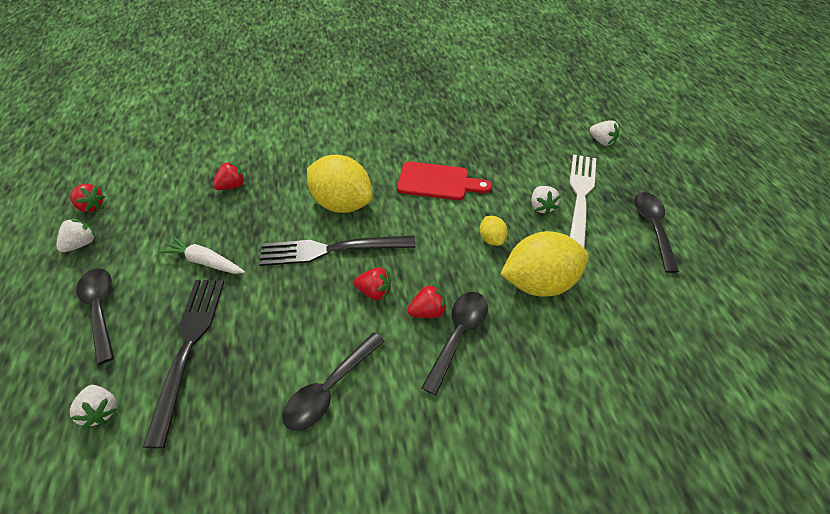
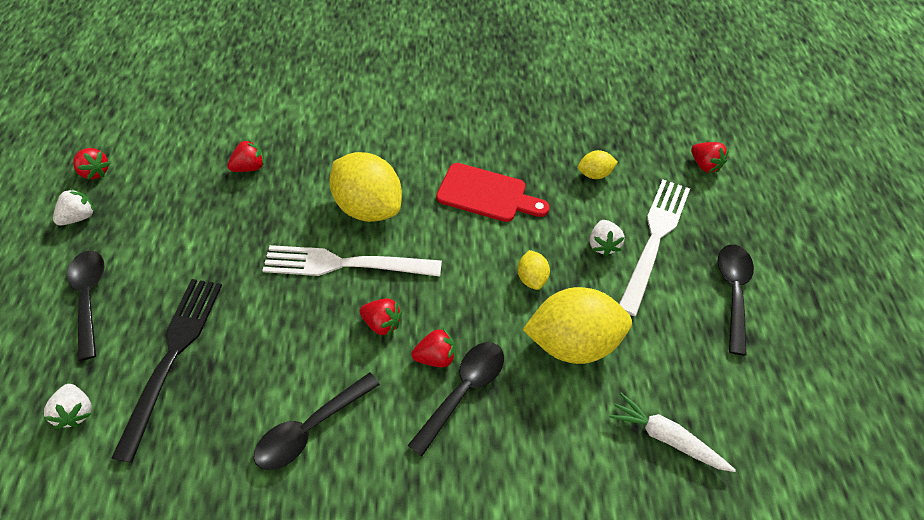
camera: 10 degrees right, 5 degrees up
(205, 261) = (206, 258): white carrot -> white carrot (666, 437)
(330, 250) = (343, 264): black fork -> white fork
(519, 157) = (594, 174): none -> yellow lemon
(601, 141) = (704, 165): white strawberry -> red strawberry

